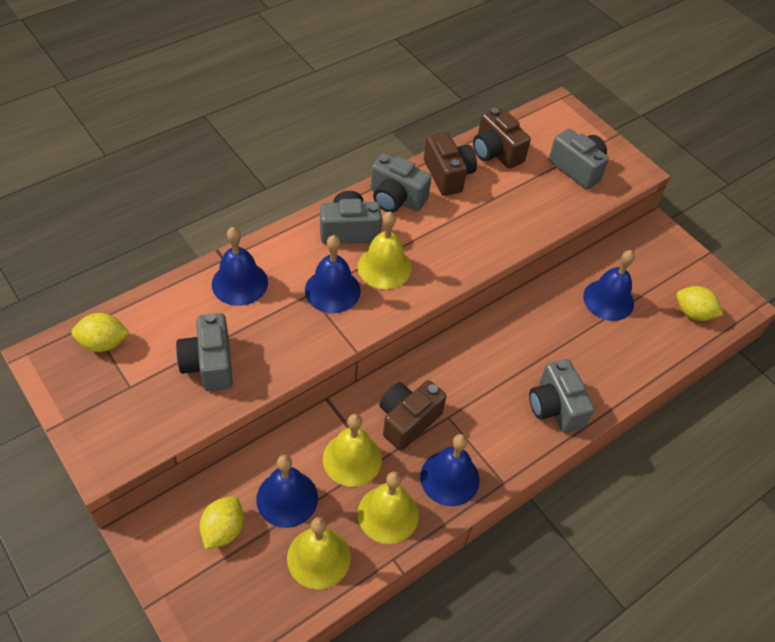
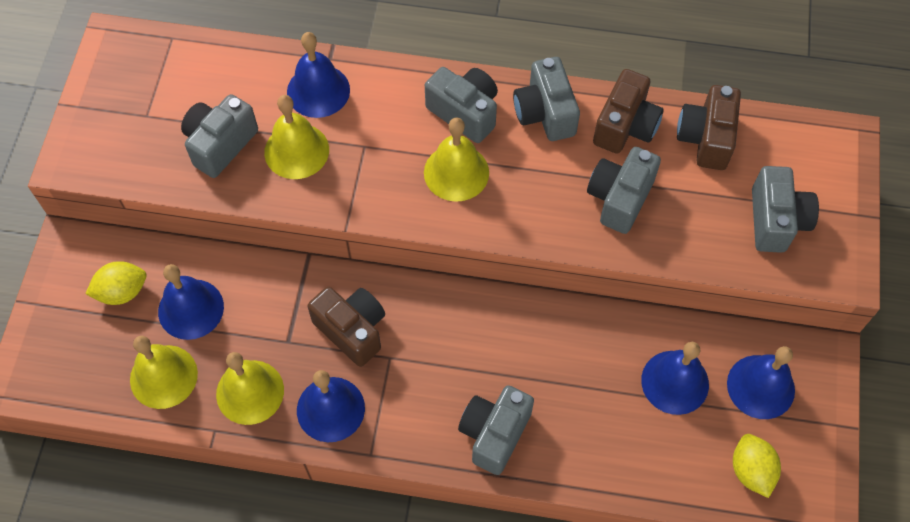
camera: 50 degrees right, 10 degrees up
(103, 343) = (164, 63): yellow lemon -> none
(332, 290) = (386, 158): blue bell -> blue bell (760, 386)
(352, 459) = (272, 322): yellow bell -> yellow bell (296, 151)
(407, 420) = (352, 330): brown camera -> brown camera turned 45 degrees clockwise
(490, 214) = (619, 198): none -> grey camera

